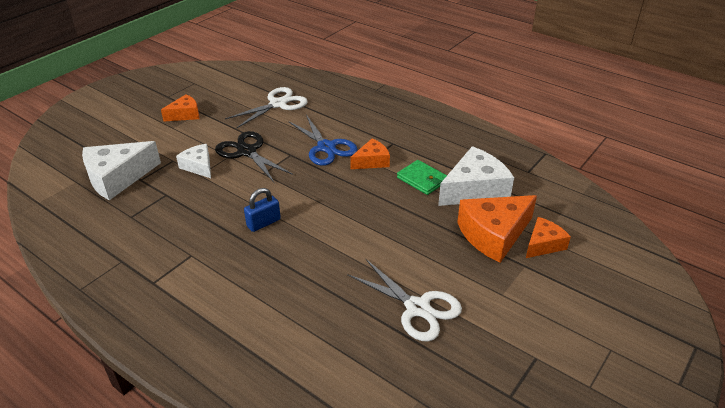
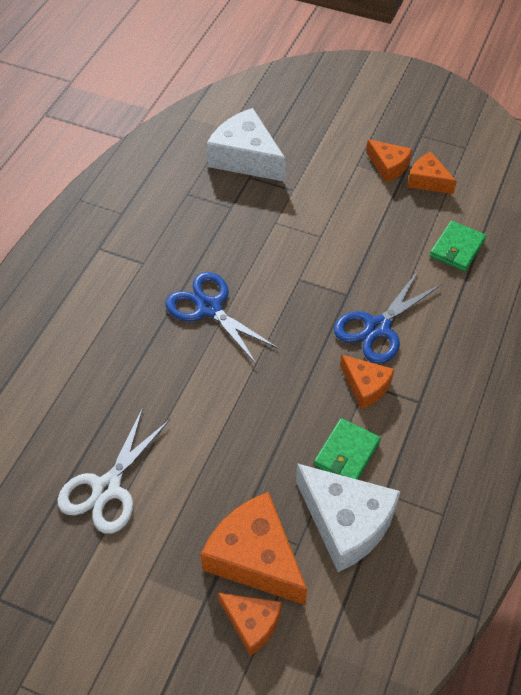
camera: 75 degrees right, 15 degrees up
(199, 166) = (290, 216): white cheese -> none
(212, 102) = (428, 181): none -> orange cheese
(247, 151) = (336, 250): black scissors -> none
(263, 223) = (209, 308): blue padlock -> blue scissors
(278, 104) = (457, 248): white scissors -> green wallet

